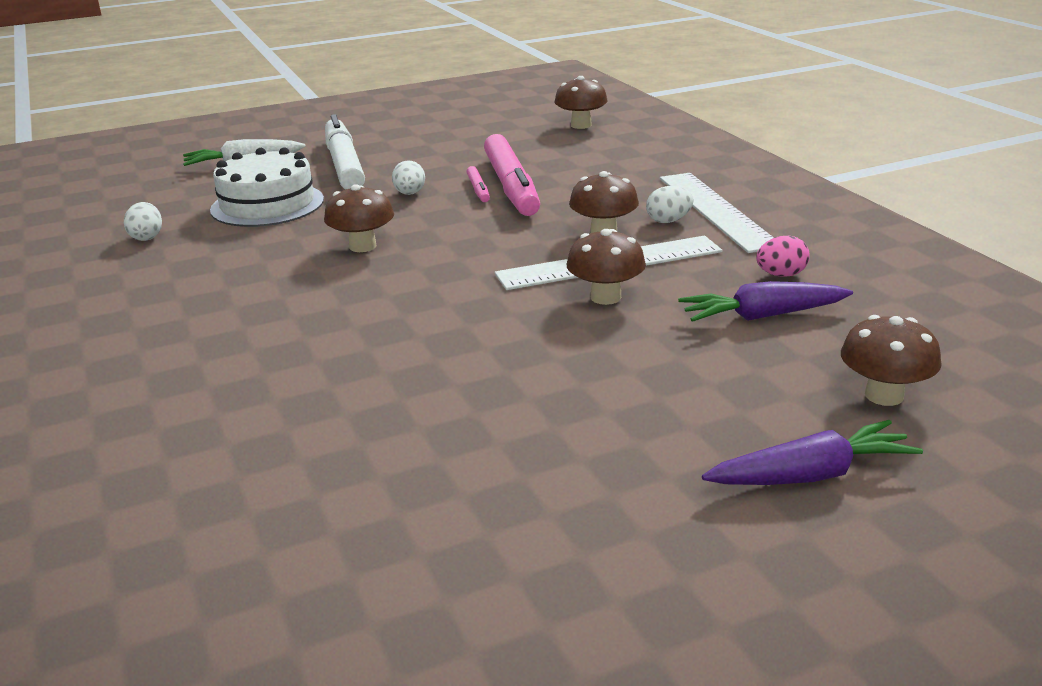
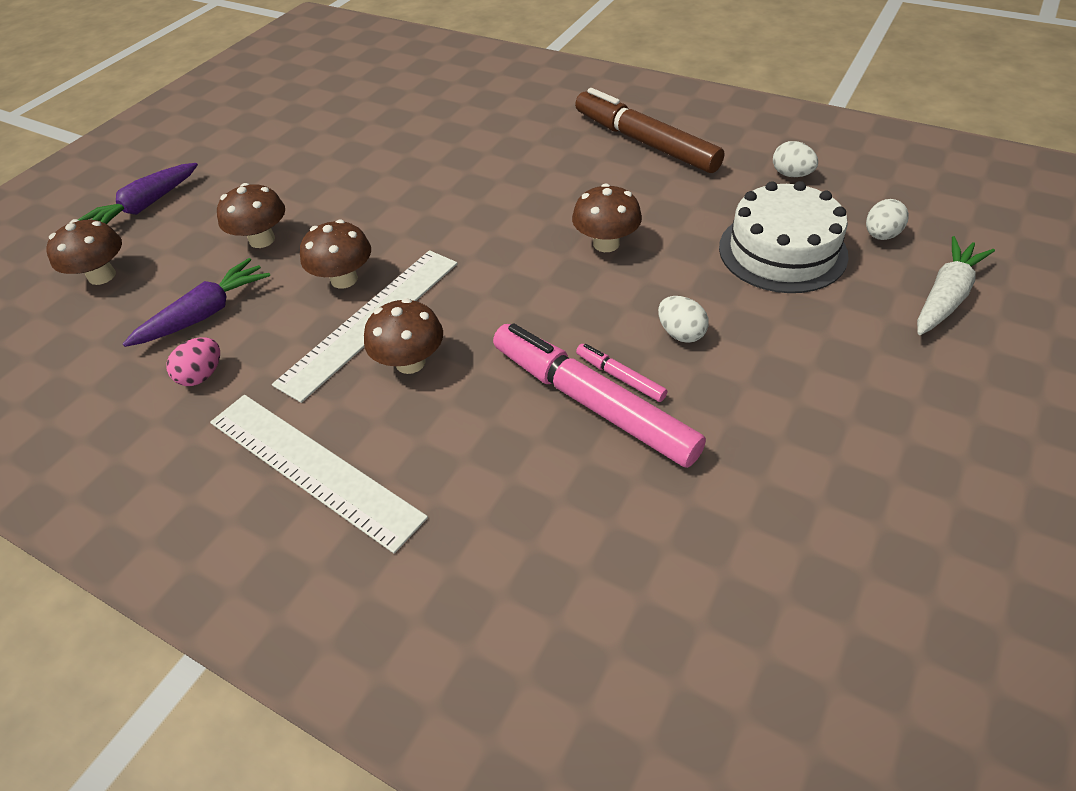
camera: 145 degrees right, 20 degrees up
(171, 304) = (645, 142): none -> brown marker
(344, 165) = (840, 351): white marker -> none
(581, 125) = (701, 668): brown mushroom -> brown mushroom (262, 240)
(668, 221) = (356, 417): white egg -> white egg (880, 235)

